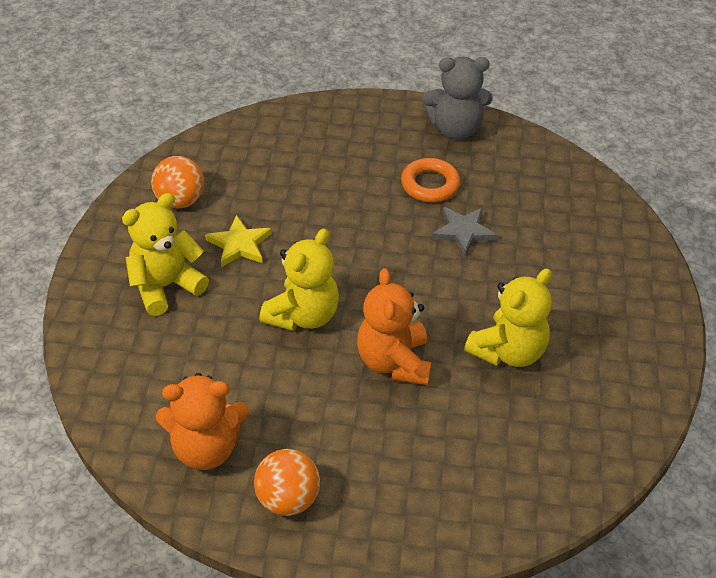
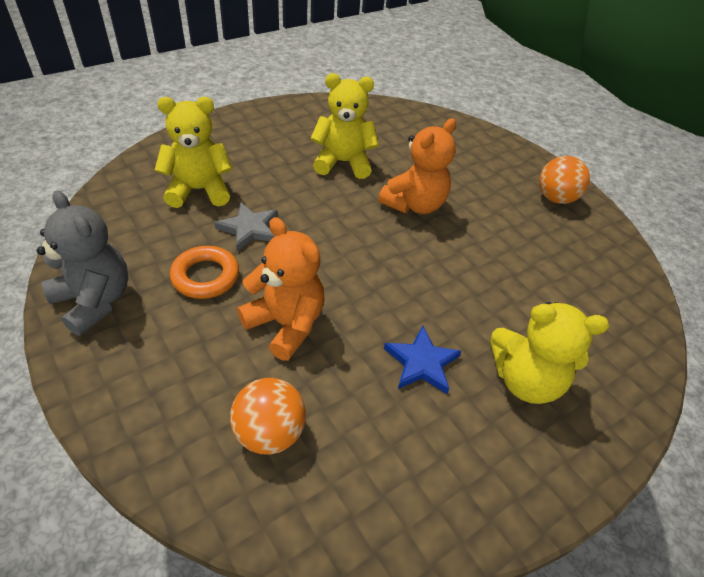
camera: 135 degrees left, 0 degrees up
(180, 201) = (428, 465): orange ball -> orange ball (269, 432)
(206, 448) = (586, 251): orange teddy bear -> orange teddy bear (286, 324)
(239, 245) = (421, 362): yellow star -> blue star
(303, 315) = (437, 270): yellow teddy bear -> yellow teddy bear (199, 190)

